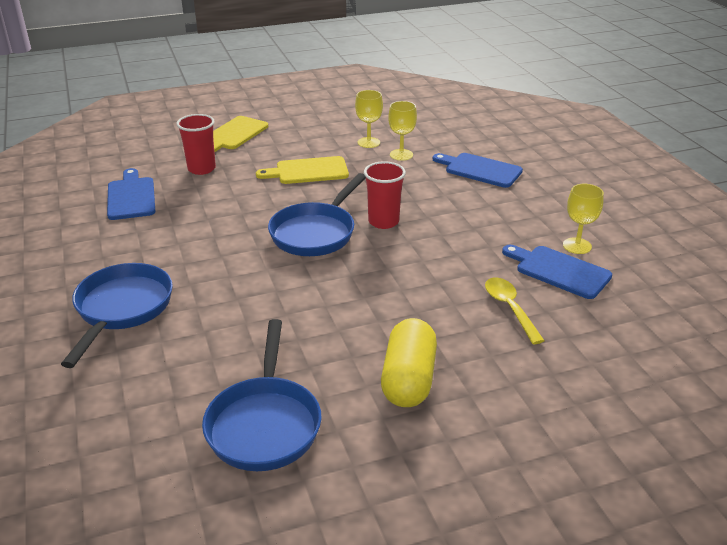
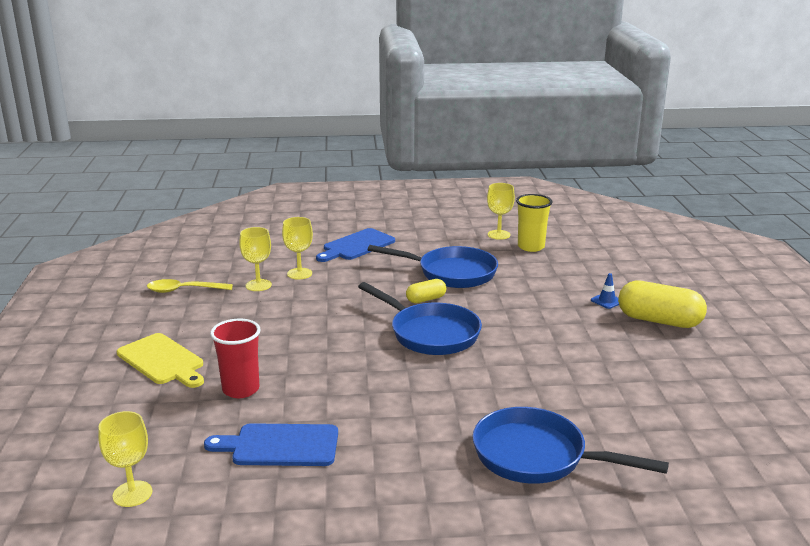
camera: 75 degrees left, 10 degrees down
(78, 161) = (132, 494): none -> yellow goblet
(264, 424) = (715, 386): blue pan -> blue pan (451, 273)
(308, 171) = (299, 324): yellow cutting board -> none
(383, 222) = (426, 299): red cup -> yellow capsule
(441, 336) = (607, 301): none -> blue traffic cone
(510, 308) = (575, 271): yellow spoon -> yellow spoon (184, 290)
(559, 271) = (531, 247): blue cutting board -> yellow cup

